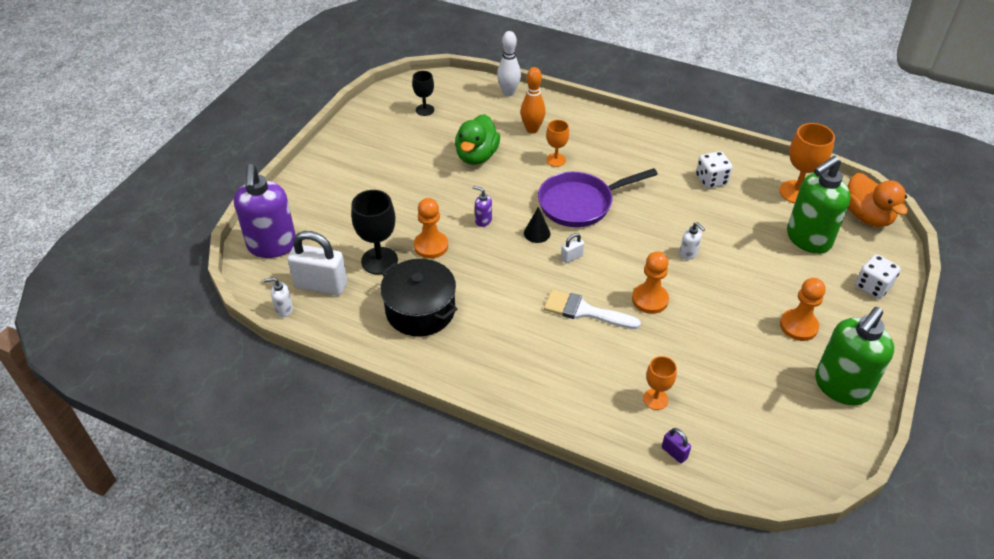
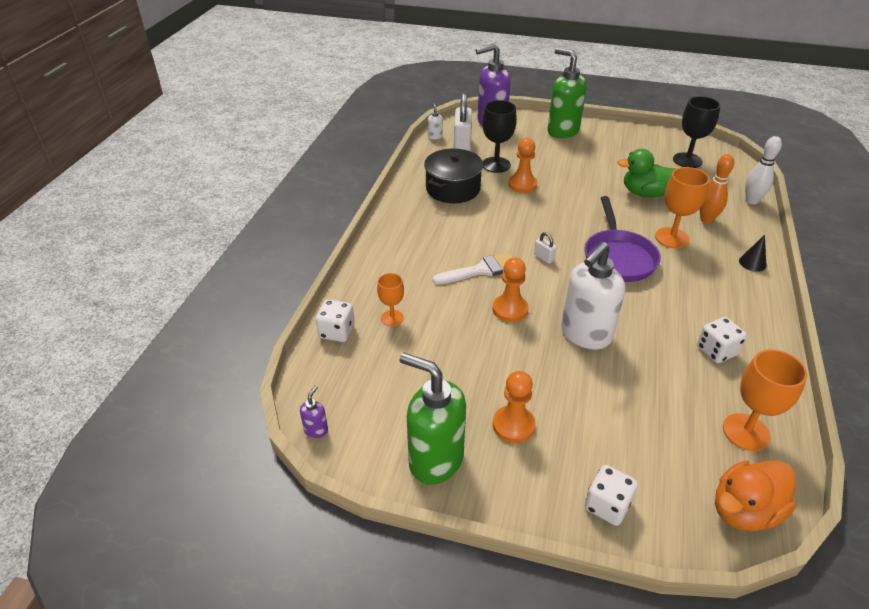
camera: 80 degrees right, 5 degrees down
(425, 110) = (687, 160): black goblet -> black goblet, size x1.66
(483, 220) = (564, 206): purple soap dispenser -> purple soap dispenser (316, 430)
(537, 233) = (564, 235): black cone -> black cone (752, 263)
(556, 160) = (672, 238): orange goblet -> orange goblet, size x1.66
(580, 203) = (618, 257): purple pan -> purple pan turned 150 degrees counterclockwise
(585, 311) = (481, 270): white brush -> white brush turned 60 degrees clockwise
(674, 453) = (337, 331): purple padlock -> white dice
(688, 254) = (585, 335): white soap dispenser -> white soap dispenser, size x2.45
(808, 239) = (662, 440): green soap dispenser -> green soap dispenser (562, 131)

